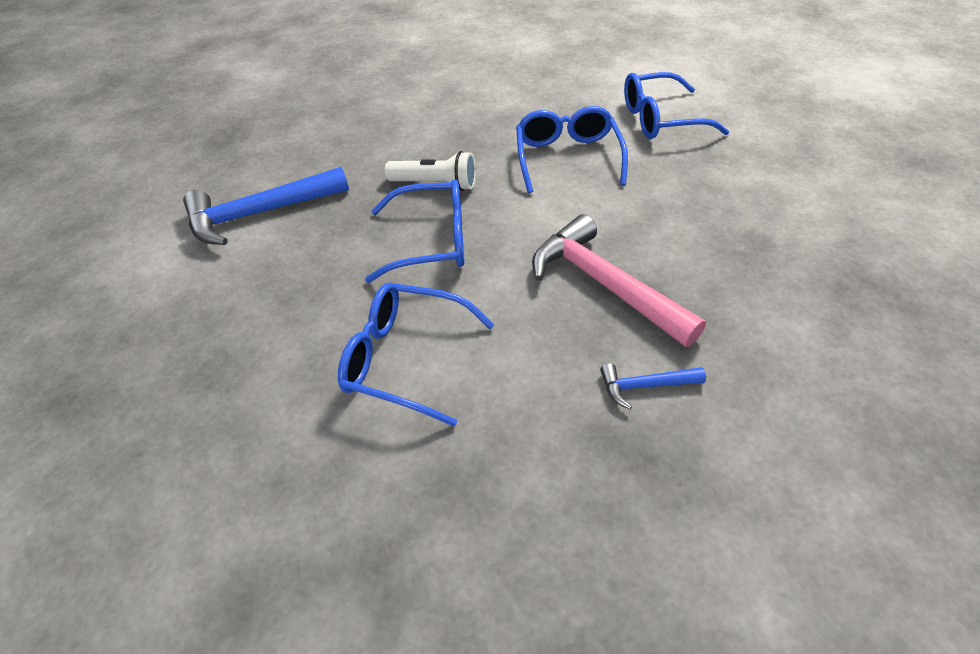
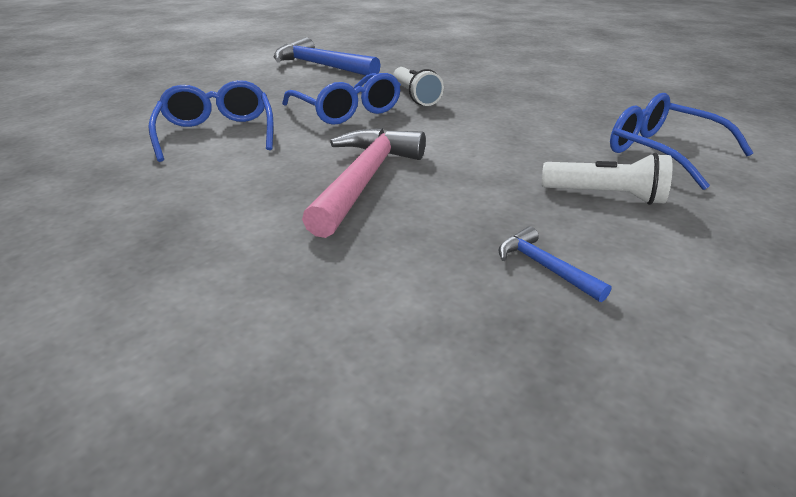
camera: 55 degrees right, 15 degrees down
(567, 158) = (522, 128): blue glasses -> none
(645, 386) = (245, 225): blue hammer -> blue hammer (544, 267)
(709, 176) = (606, 196): none -> white flashlight

